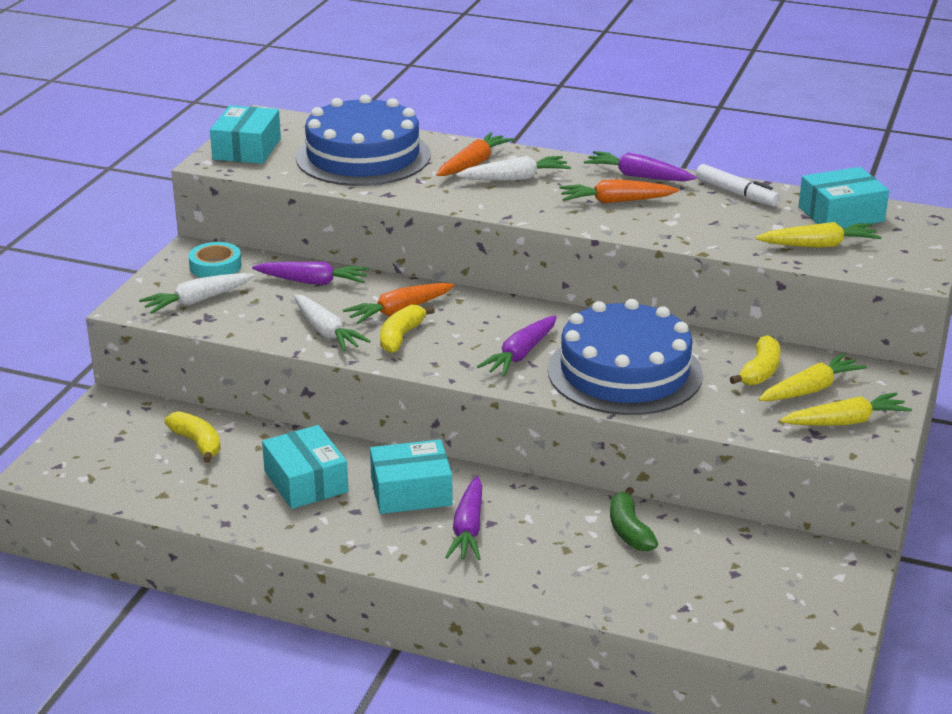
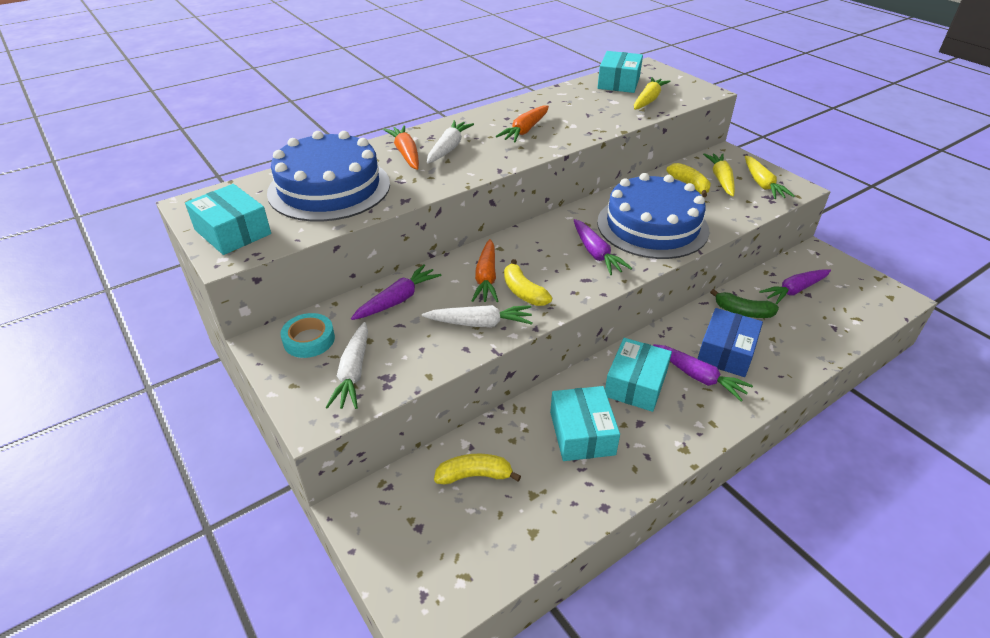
camera: 55 degrees left, 10 degrees up
(306, 481) = (582, 433): turquoise box -> turquoise box turned 75 degrees clockwise
(534, 536) = (726, 352): none -> blue box
(638, 176) = (501, 112): purple carrot -> purple carrot (794, 290)
(736, 193) = (560, 96): white marker -> none
(845, 422) = (762, 184): yellow carrot -> yellow carrot turned 150 degrees clockwise

